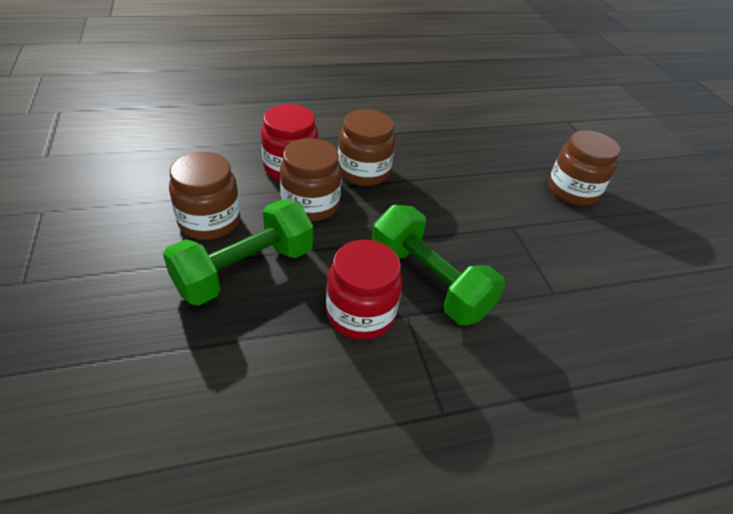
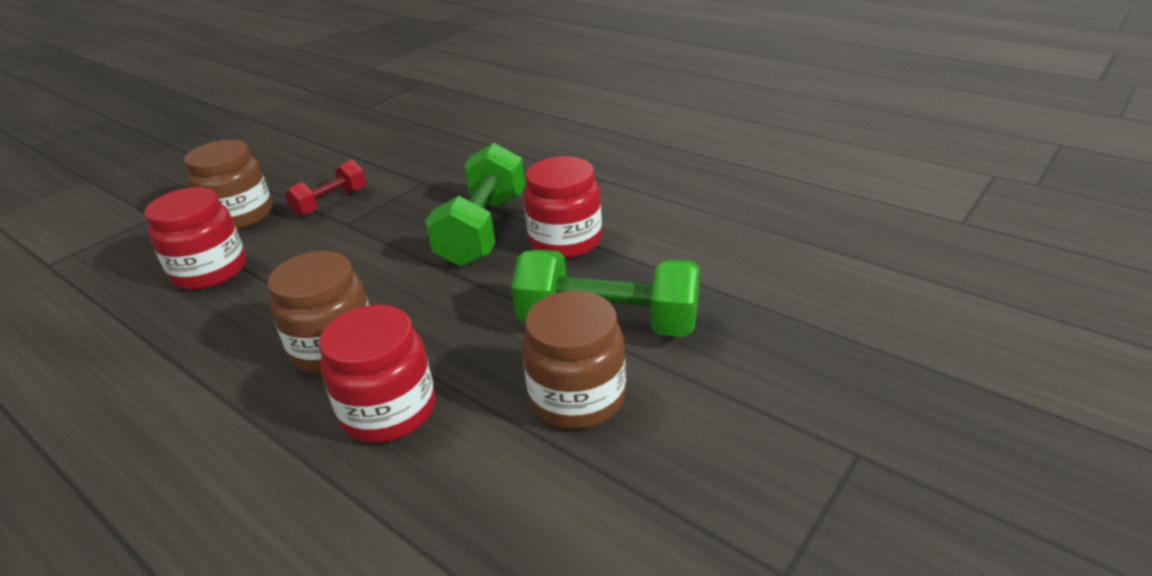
camera: 120 degrees left, 10 degrees down
(310, 204) = (452, 347): brown jar -> none
(500, 161) = (210, 271): none -> red jar
(557, 232) = (331, 203): none -> red dumbbell

